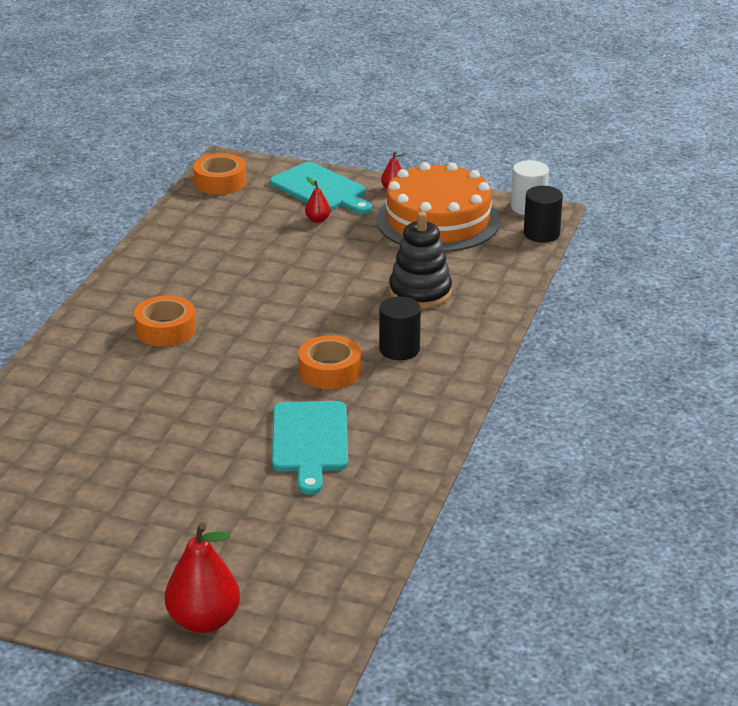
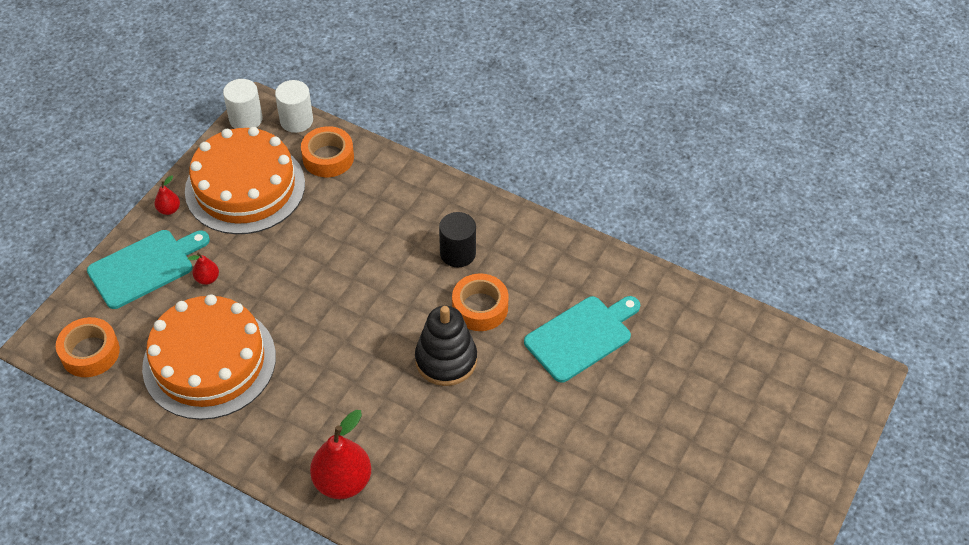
camera: 80 degrees left, 20 degrees up
(165, 330) = (377, 428): orange tape -> orange tape (328, 158)
(204, 621) = (804, 436): red pear -> red pear (343, 481)
(223, 235) = (209, 361): none -> orange cake
(309, 441) = (581, 336): turquoise cutting board -> turquoise cutting board turned 45 degrees counterclockwise
(420, 293) = (370, 223): black stacking toy -> black stacking toy (446, 360)
(541, 234) = (296, 121): black cylinder -> white cylinder

